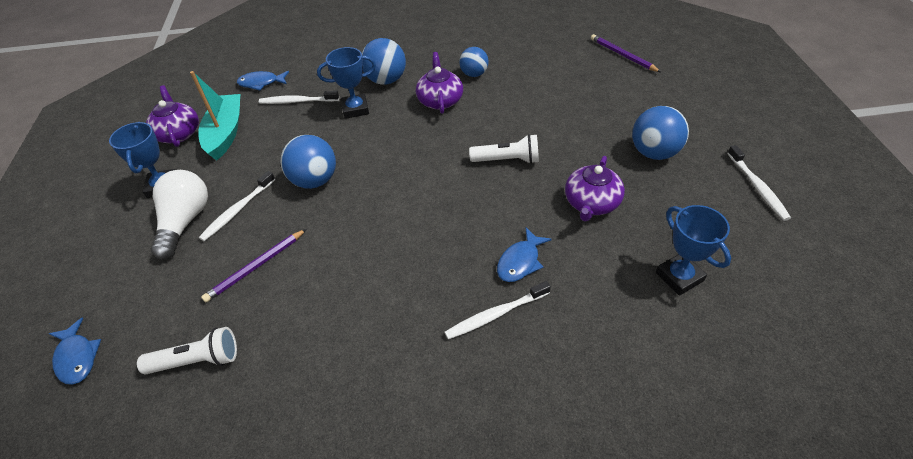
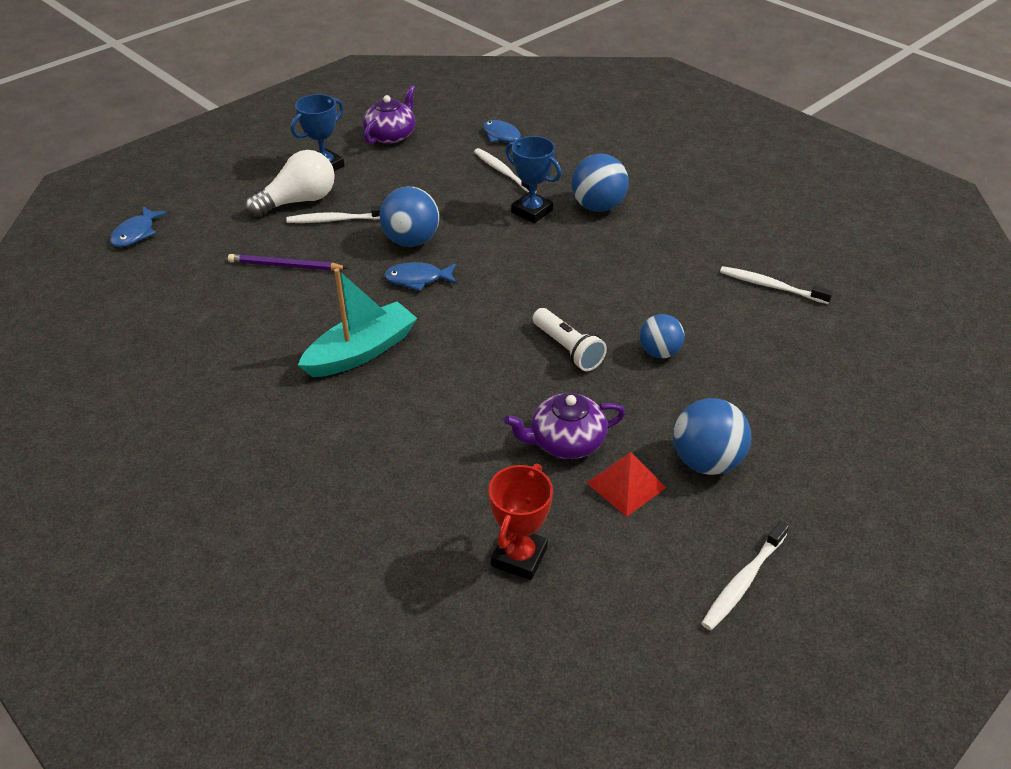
camera: 50 degrees right, 5 degrees down
(197, 360) = (175, 290): white flashlight -> none
(225, 133) = (417, 158): turquoise boat -> turquoise boat (361, 351)
(440, 100) = (608, 258): purple teapot -> none
(474, 74) = (681, 259): blue ball -> blue ball (659, 352)
(496, 314) = (353, 437): white toothbrush -> white toothbrush (771, 286)
(520, 261) = (432, 424): blue fish -> blue fish (417, 279)
(622, 55) = (871, 360): purple pencil -> none
(649, 195) = (626, 485): none -> red pyramid
(679, 277) = (519, 557): blue trophy -> red trophy

